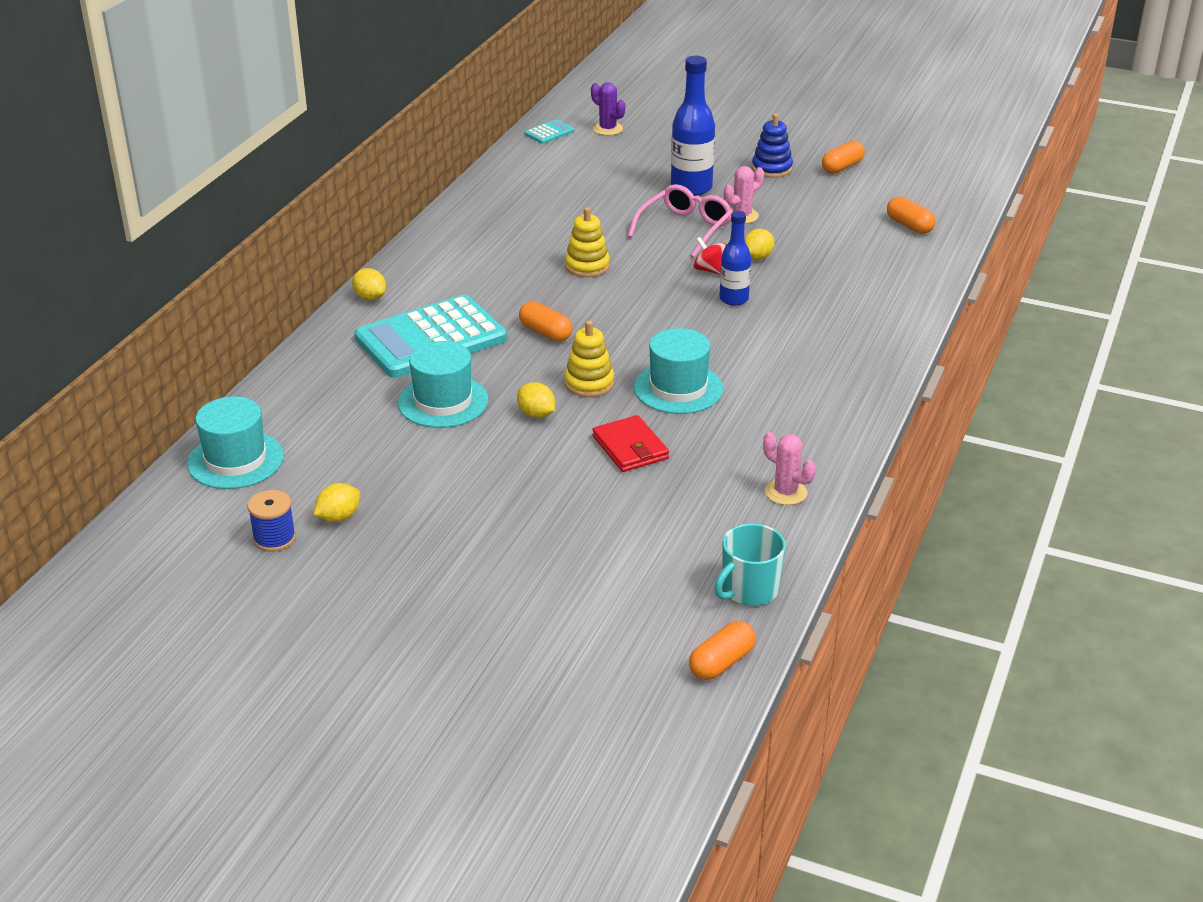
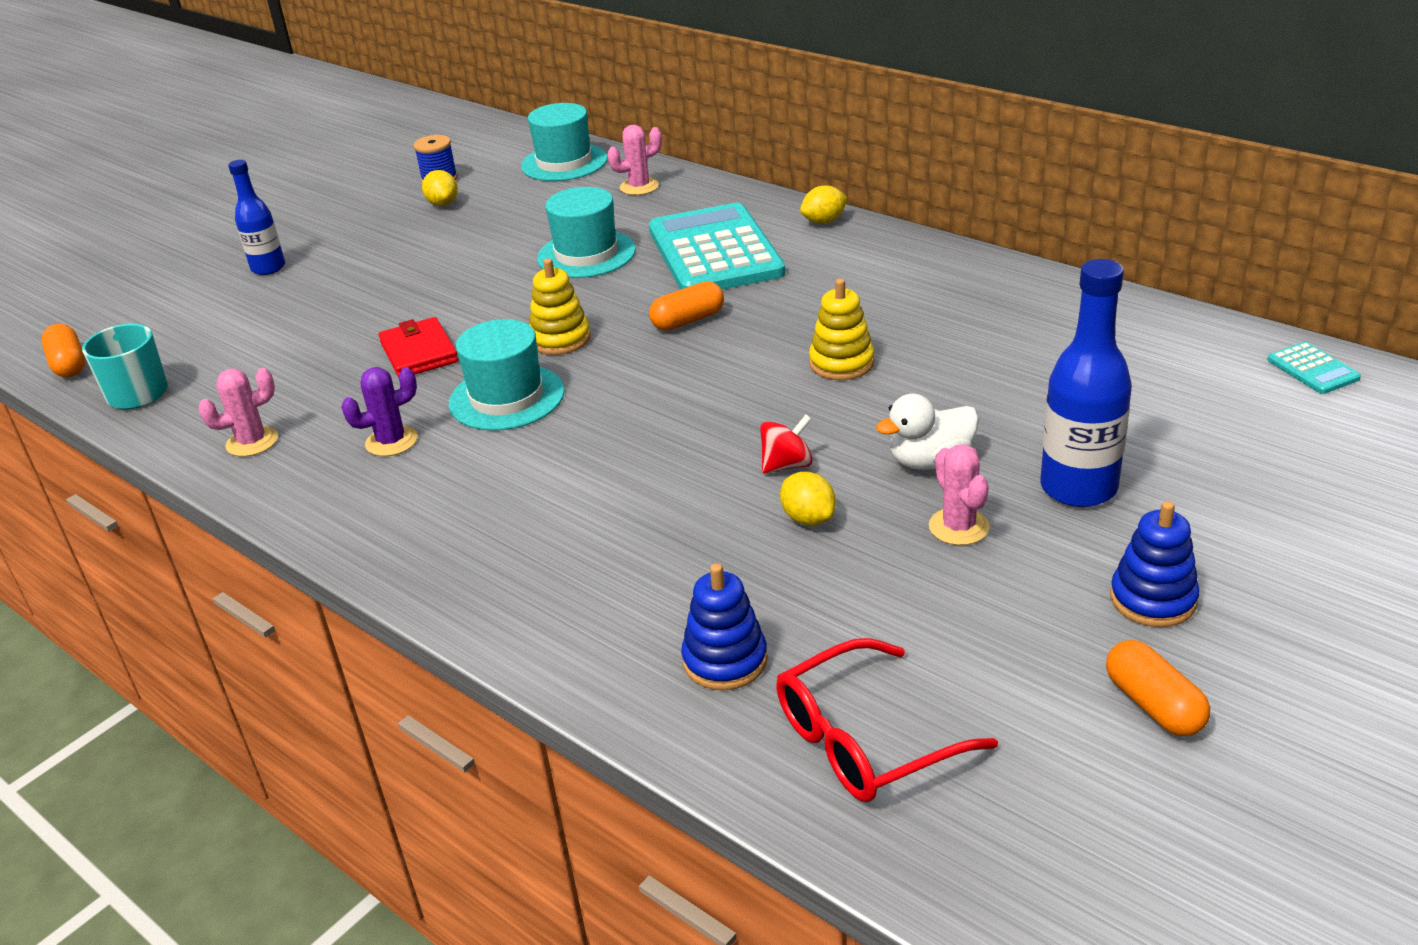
camera: 110 degrees right, 0 degrees up
(299, 401) = (639, 187): none -> pink cactus
(536, 414) = (524, 303): yellow lemon -> none
(607, 129) = (1334, 428): purple cactus -> purple cactus (391, 441)
(630, 447) = (419, 352): red wallet -> red wallet turned 75 degrees clockwise
(685, 228) = (930, 461): pink glasses -> white duck
(733, 299) = (693, 474): blue bottle -> blue bottle (268, 268)
(883, 265) = (725, 660): none -> blue stacking toy
(909, 225) = (863, 740): orange capsule -> red glasses

